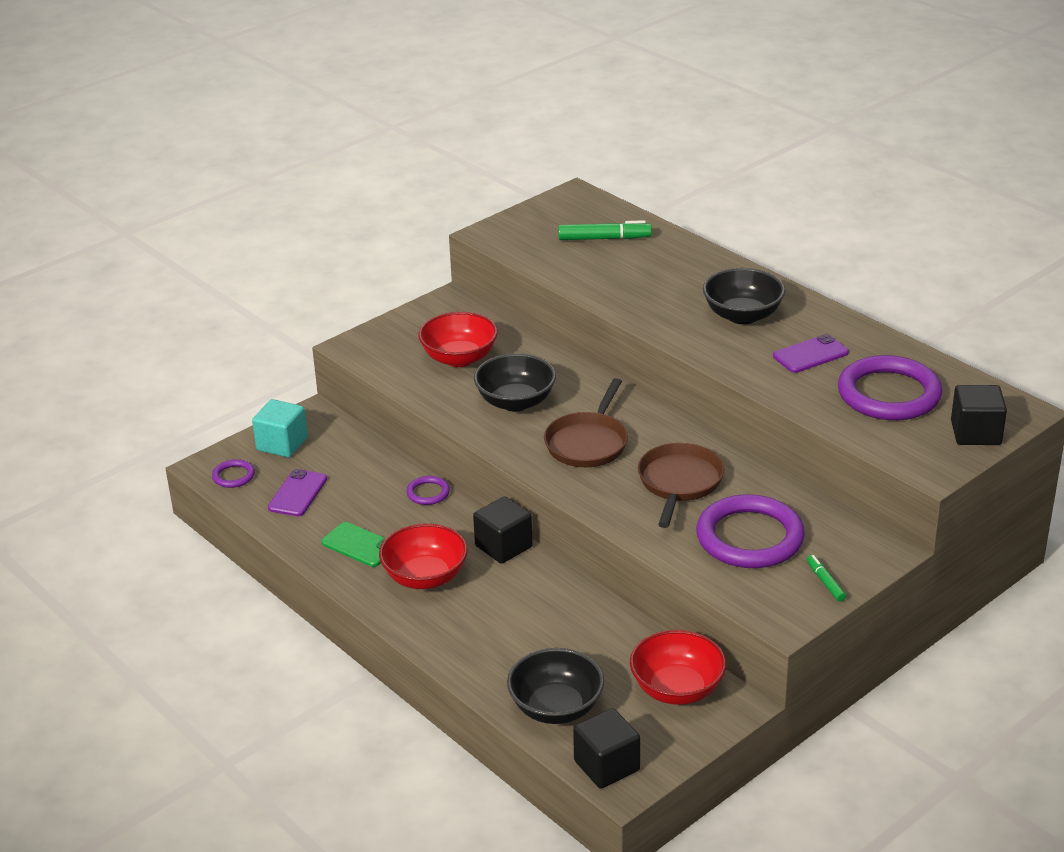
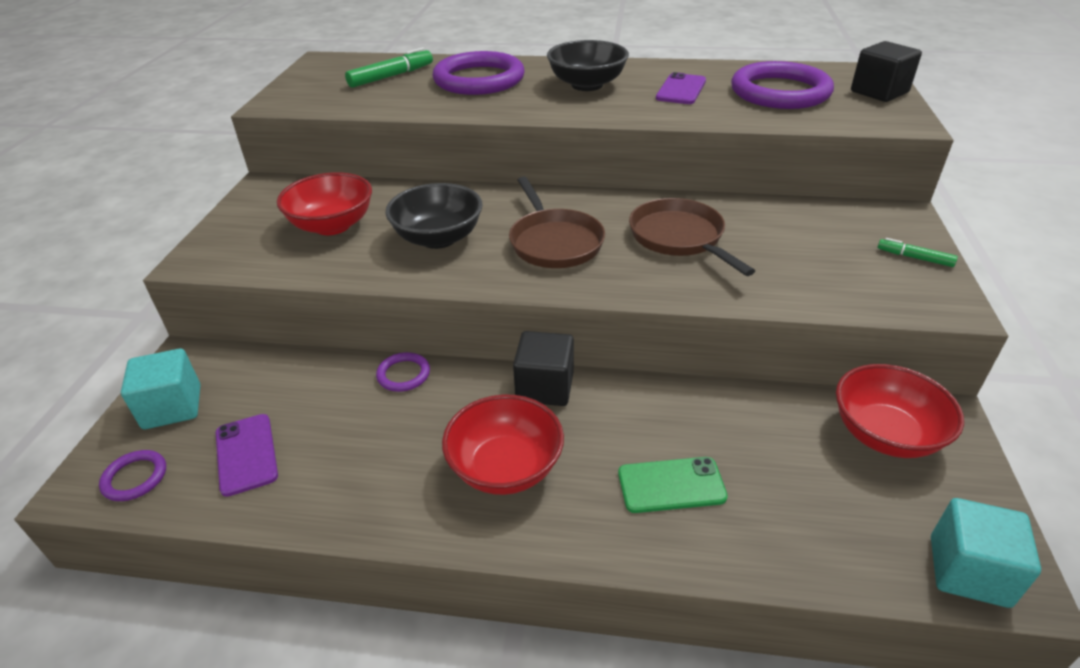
camera: 40 degrees left, 5 degrees up
(359, 545) = (388, 474): green phone -> green phone (671, 485)
(556, 708) = (828, 534): black bowl -> none
(606, 766) = (968, 571): black cube -> turquoise cube
(749, 537) = (803, 252): purple ring -> purple ring (479, 79)

